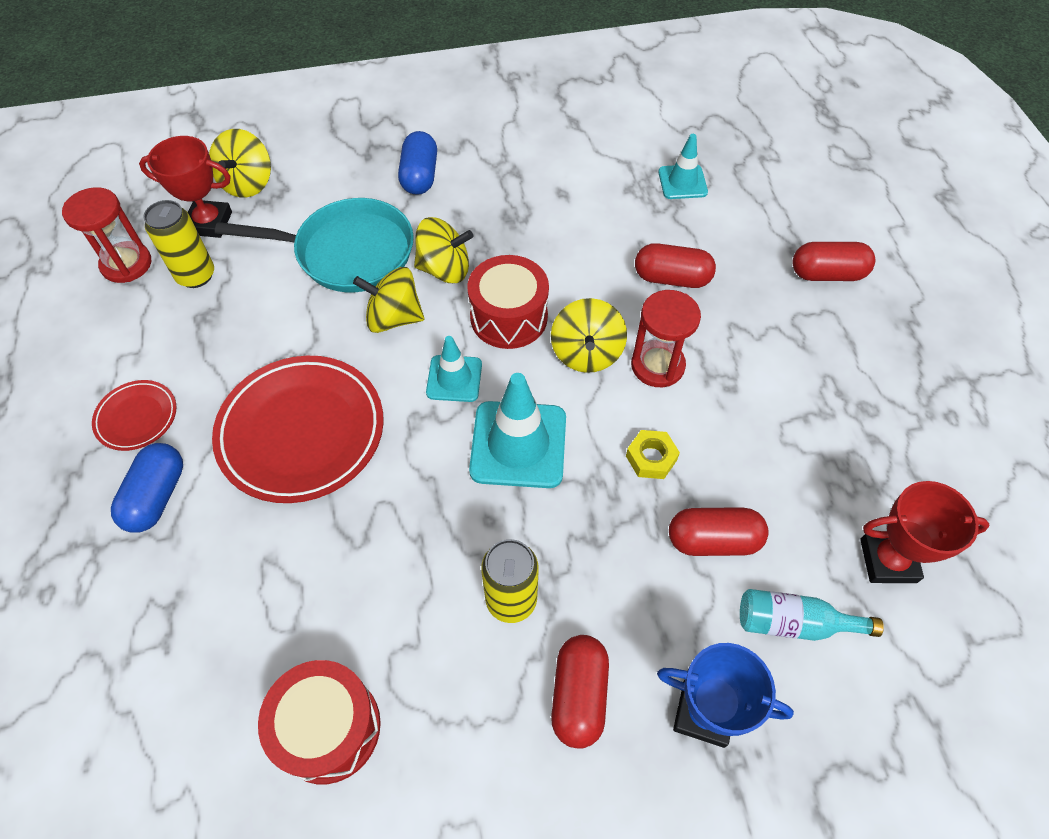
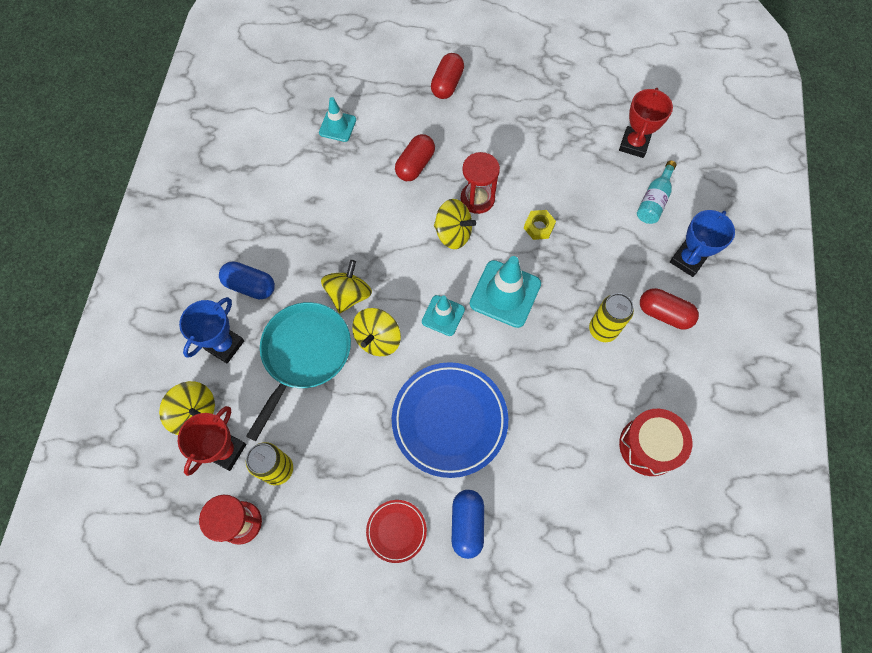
camera: 70 degrees left, 10 degrees up
(157, 496) = (467, 524): blue capsule -> blue capsule turned 60 degrees clockwise
(301, 432) = (449, 420): red plate -> blue plate
(337, 180) = (225, 345): none -> blue trophy
(509, 317) = (407, 268): red drum -> none
(713, 540) = (598, 217): red capsule -> none

